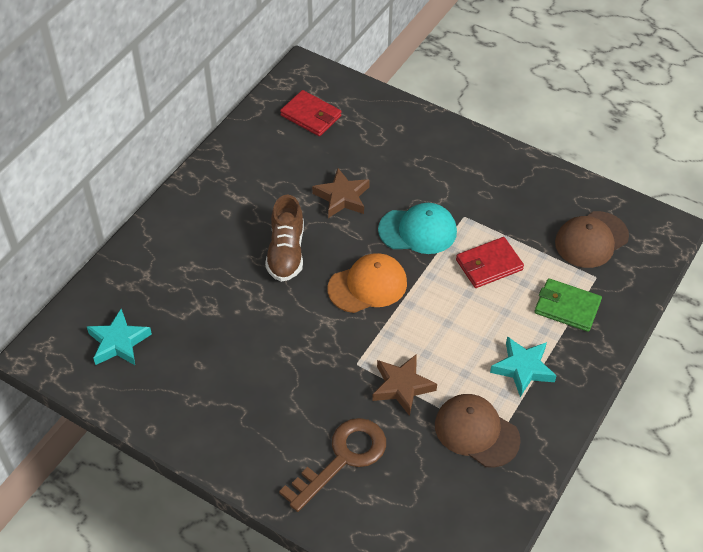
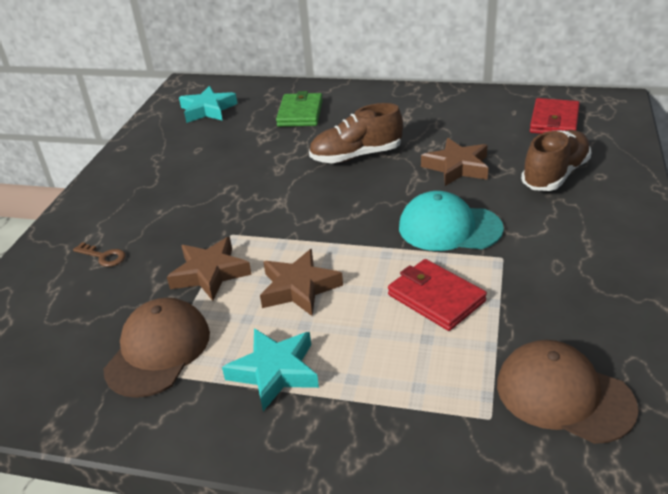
camera: 75 degrees right, 15 degrees down
(342, 458) = (104, 256): brown key -> brown key, size x0.43
(367, 285) = (343, 214): orange cap -> none
(385, 149) = (555, 175): none -> brown shoe
(418, 231) = (449, 228): turquoise cap -> turquoise cap turned 120 degrees clockwise
(445, 335) = (299, 288): none -> brown star
(567, 307) = (408, 395): green wallet -> green wallet (300, 113)

